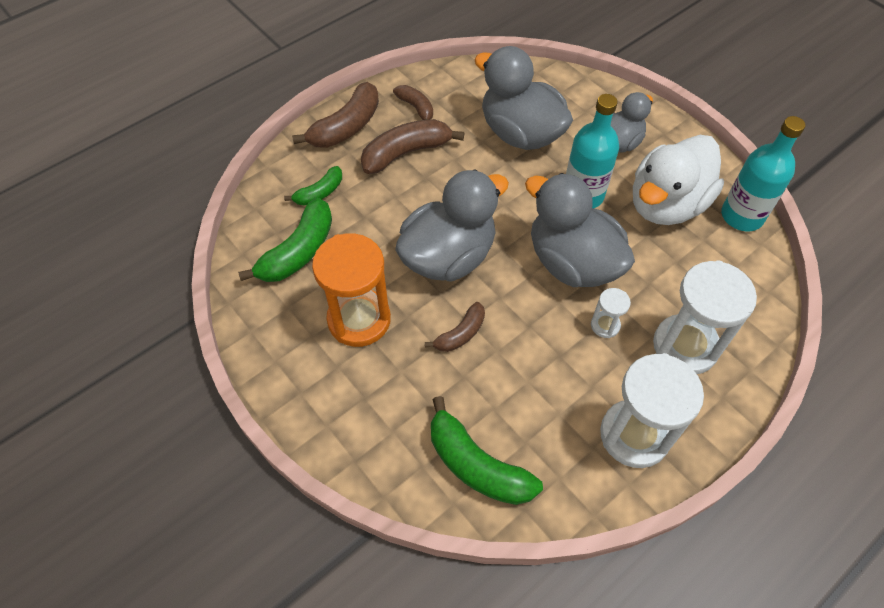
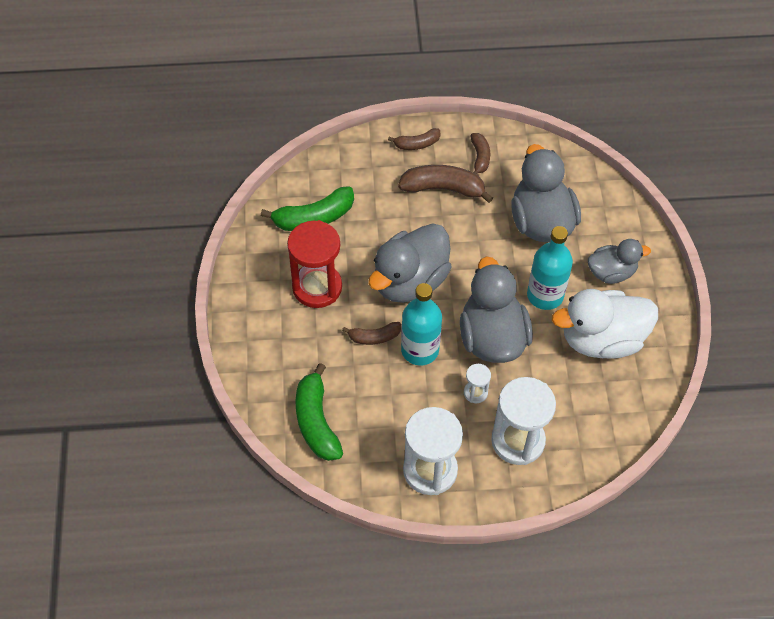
camera: 35 degrees right, 0 degrees up
(319, 193) = (359, 184): green banana -> none
(346, 127) = (417, 144): brown banana -> brown banana, size x0.58
(359, 319) = (317, 287): orange hourglass -> red hourglass
(448, 256) = (410, 281): grey duck -> grey duck turned 135 degrees clockwise
(742, 216) = (652, 382): turquoise bottle -> turquoise bottle (420, 350)

